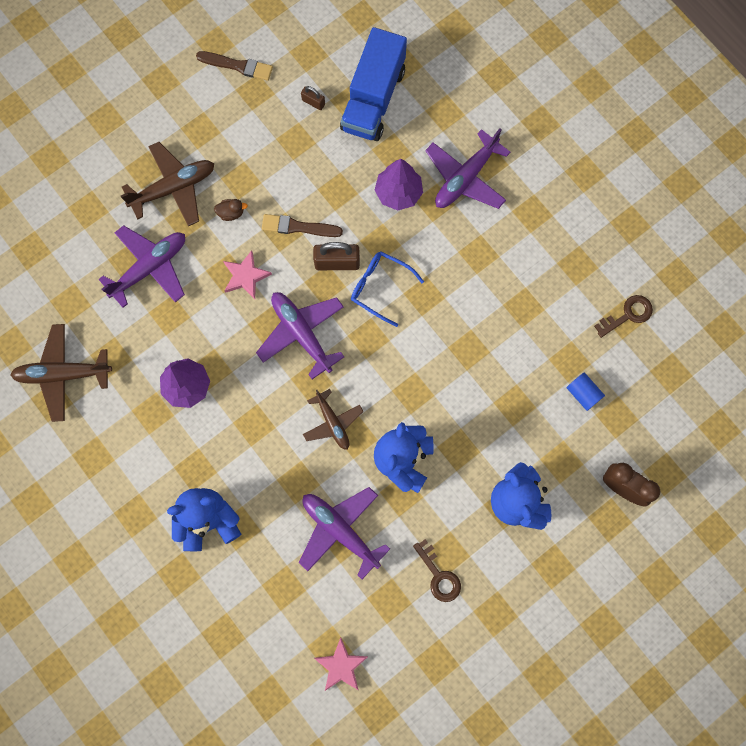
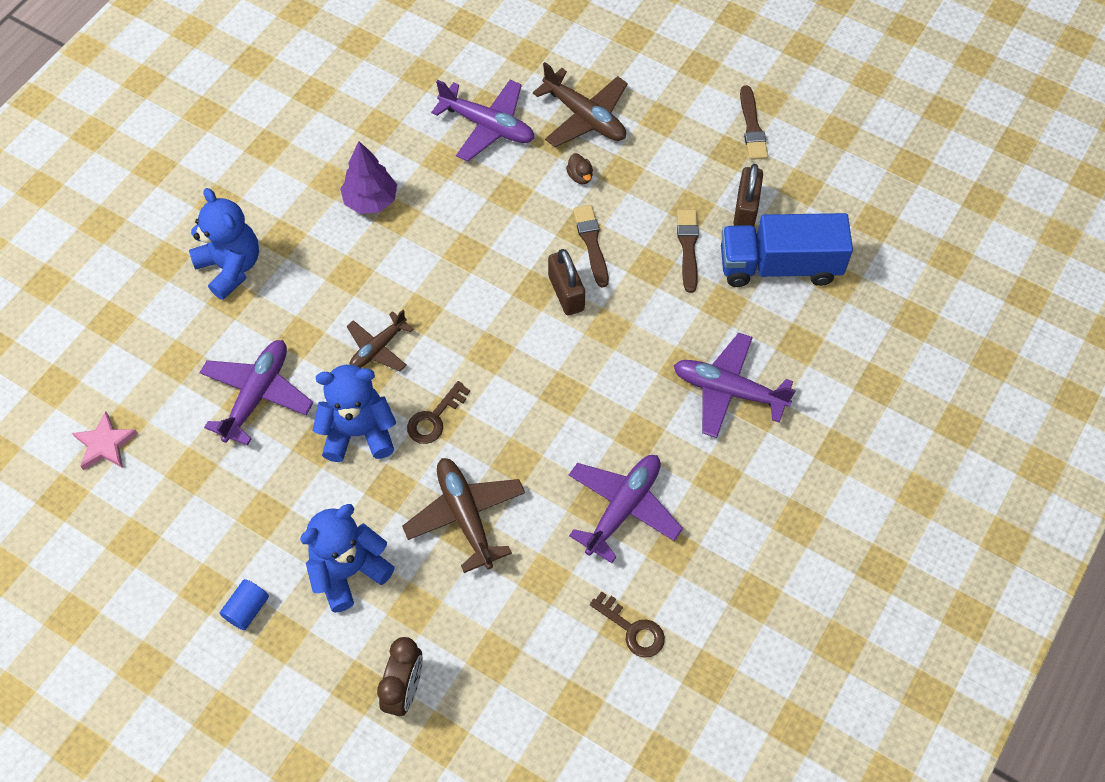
camera: 70 degrees right, 15 degrees down
(63, 374) = (345, 93): brown plane -> brown plane (465, 516)
(245, 276) = (514, 213): pink star -> none
(301, 333) = (469, 286): purple plane -> purple plane (623, 508)
(313, 102) = (745, 209): brown padlock -> brown padlock, size x1.83
(331, 157) = (688, 247): none -> brown brush
(380, 288) = (554, 345): blue glasses -> none
(398, 193) = (676, 327): purple tree -> none
(439, 575) = (234, 512): brown key -> brown key (434, 418)
(583, 393) = (509, 606): blue cylinder -> blue cylinder (247, 609)

